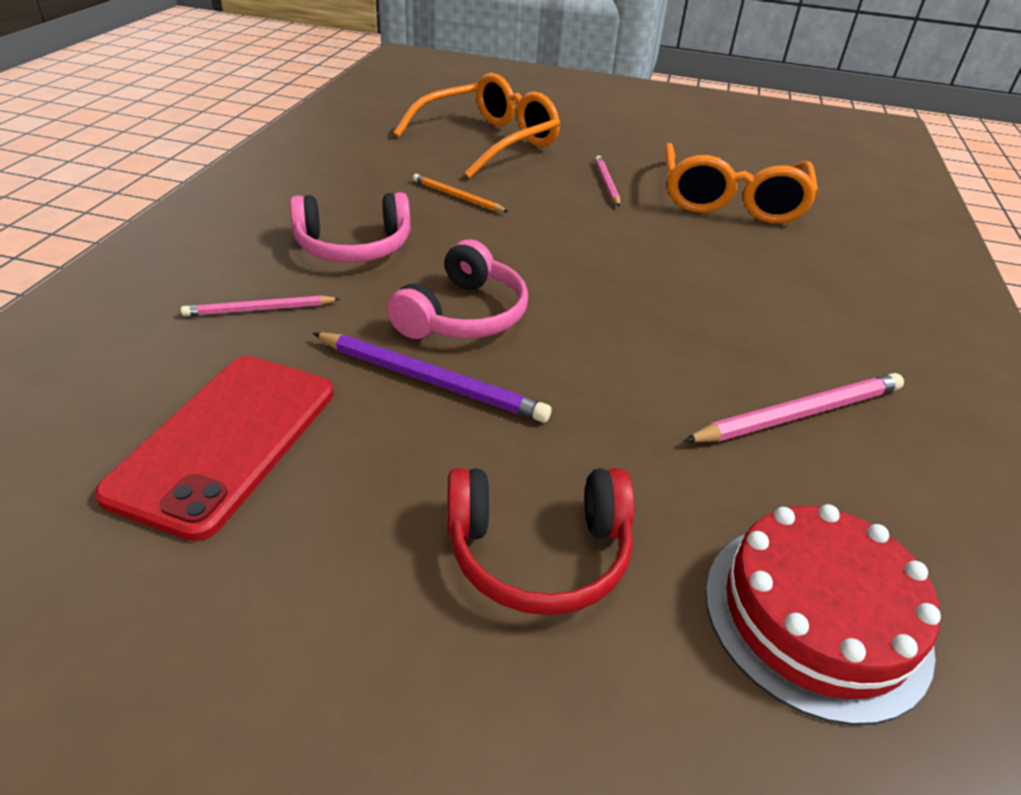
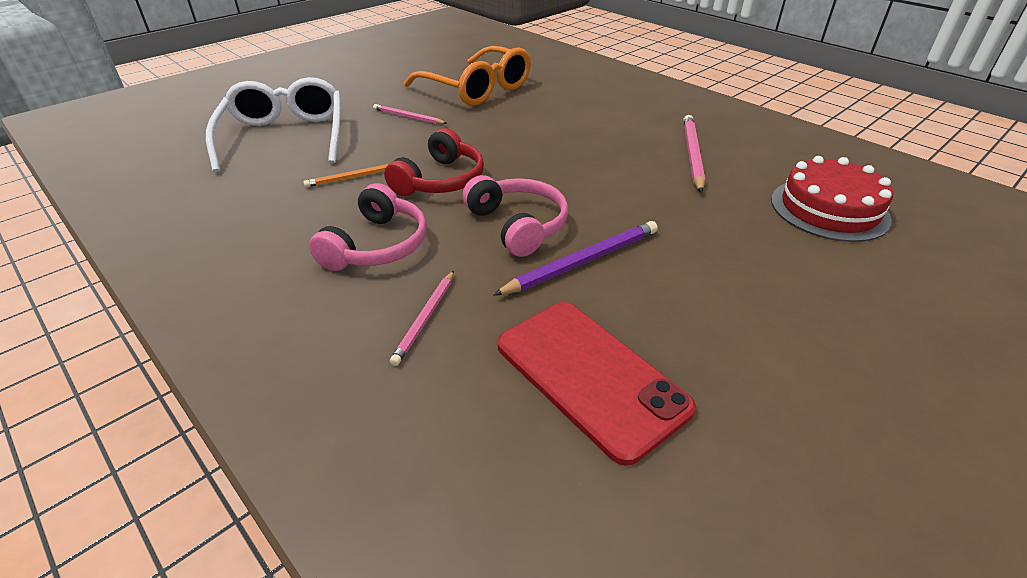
camera: 55 degrees left, 0 degrees up
(489, 141) = (285, 136): orange glasses -> white glasses
(538, 552) = (760, 272): red headphones -> red headphones (440, 180)

